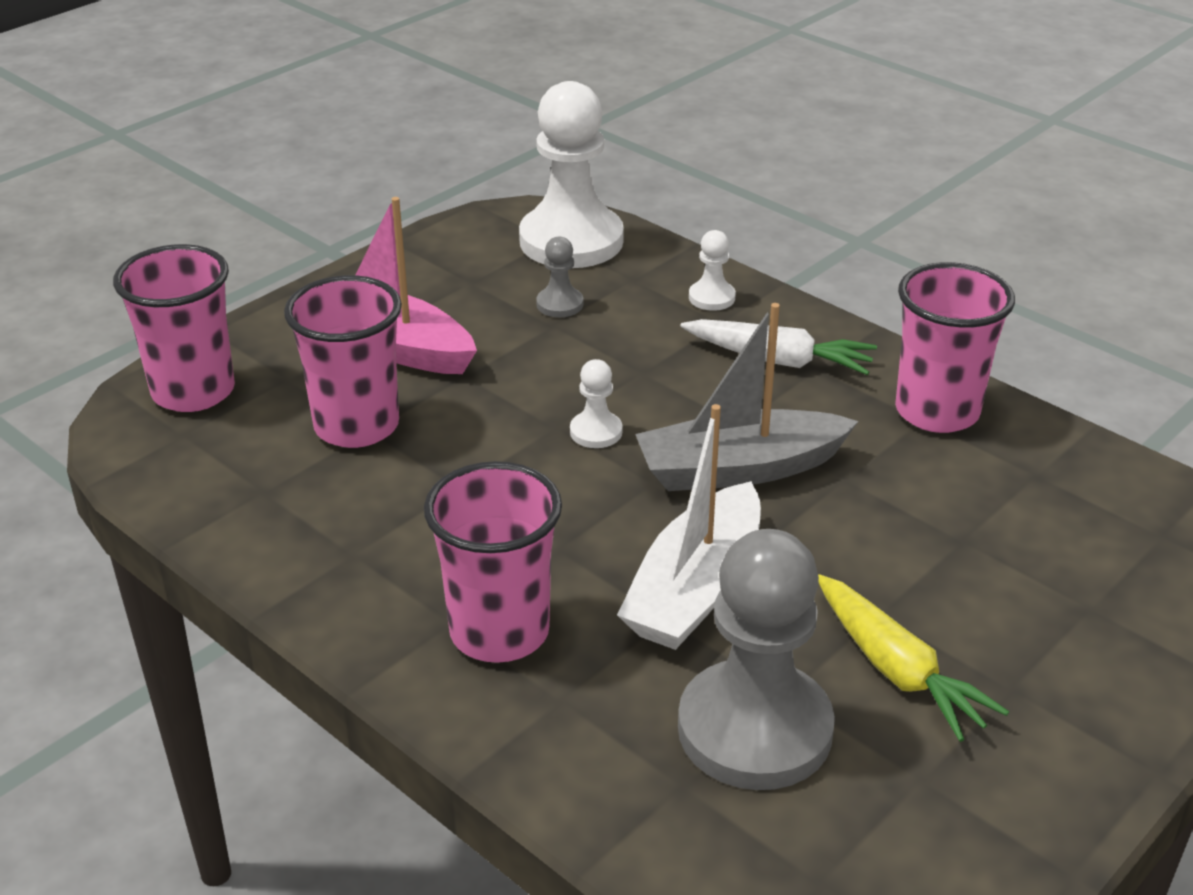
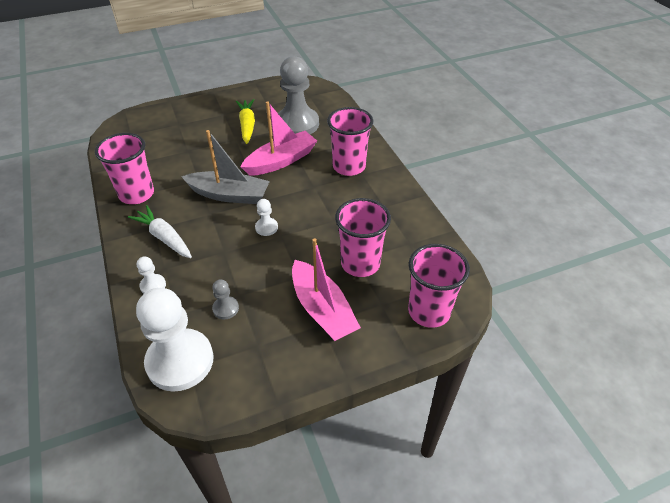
camera: 155 degrees left, 10 degrees up
(695, 589) = (281, 161): white boat -> pink boat

